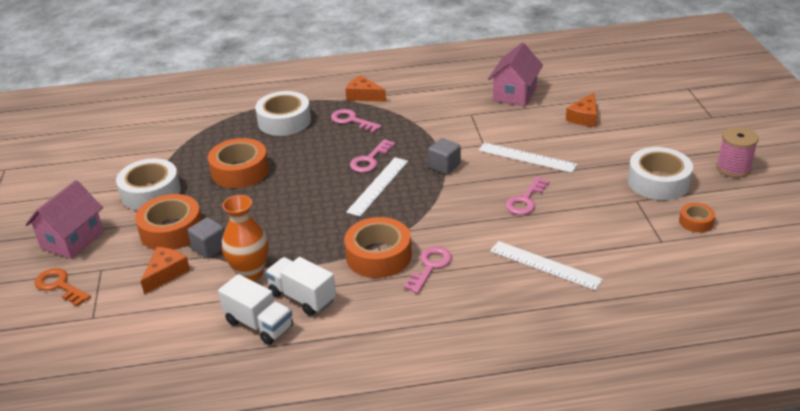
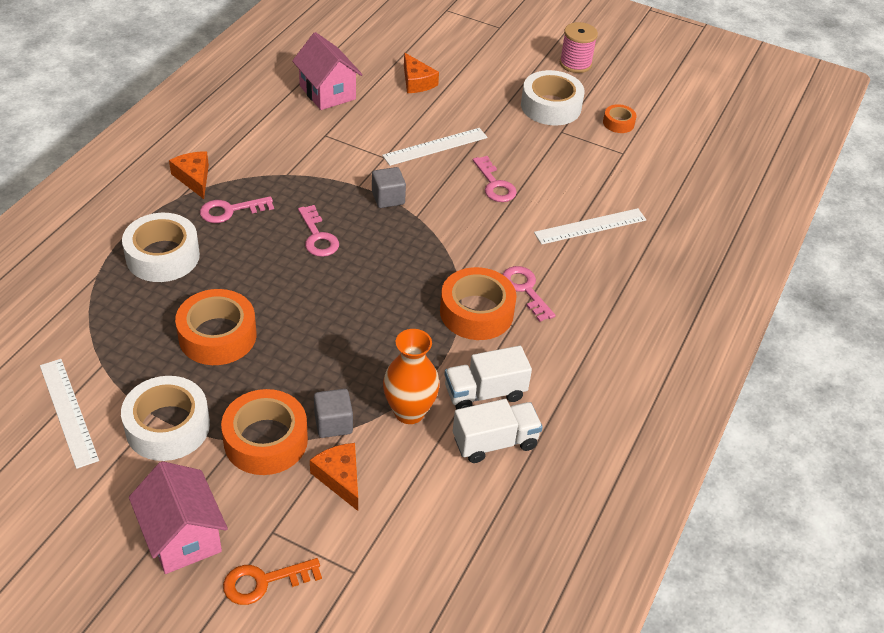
camera: 60 degrees left, 10 degrees up
(363, 96) = (194, 178): orange cheese -> orange cheese turned 90 degrees clockwise
(378, 186) = (368, 255): white ruler -> white ruler (68, 412)

